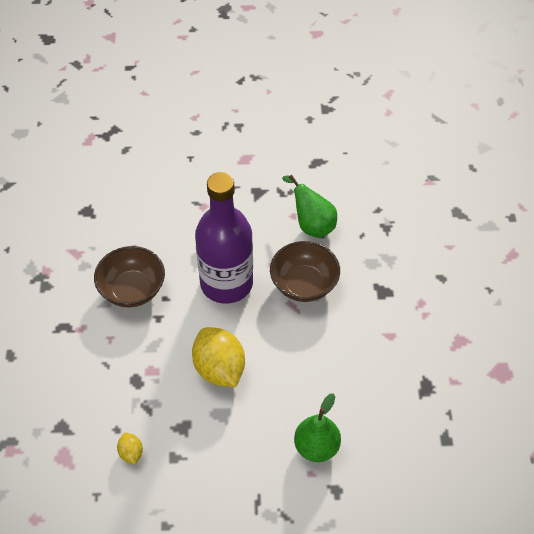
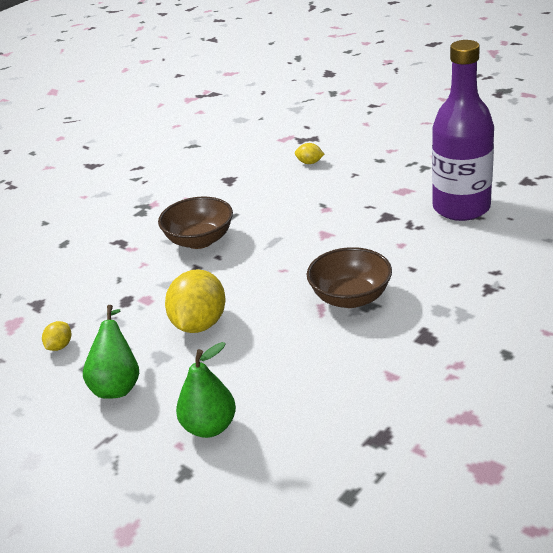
camera: 45 degrees right, 20 degrees down
(140, 160) = (310, 163): none -> yellow lemon
(226, 283) = (280, 268): purple bottle -> purple bottle (461, 208)
(312, 225) = (411, 258): green pear -> green pear (117, 384)

